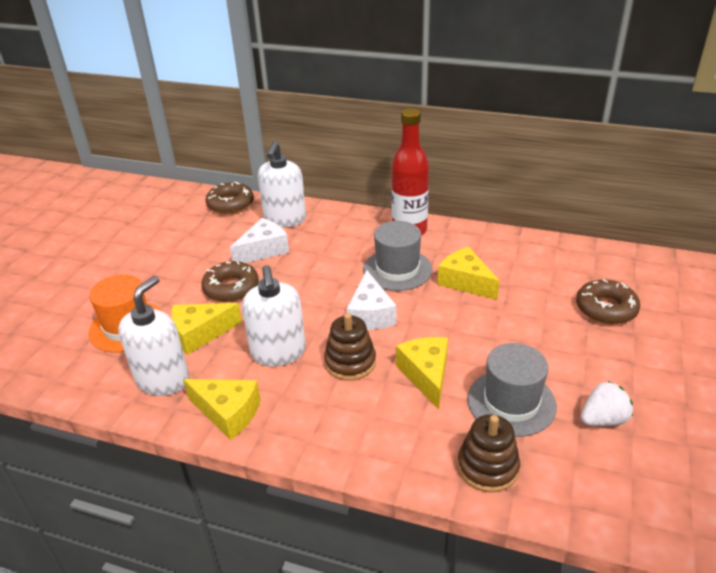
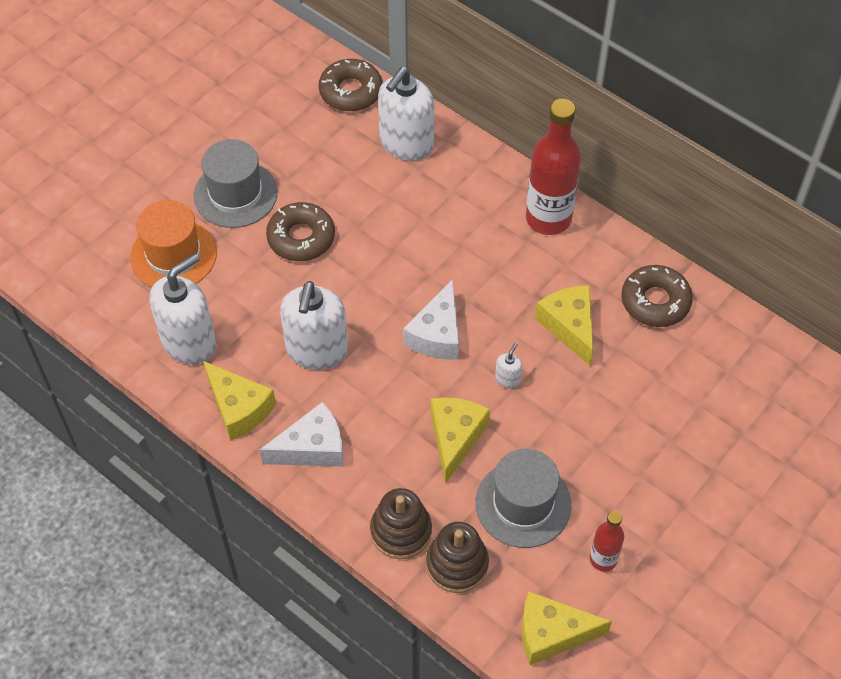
camera: 20 degrees right, 20 degrees up
(200, 334) = (245, 294): yellow cheese -> yellow cheese (552, 633)
(263, 250) = (360, 189): white cheese -> white cheese (312, 448)
(350, 362) = (385, 391): brown stacking toy -> brown stacking toy (401, 531)
(397, 269) = (501, 278): grey hat -> grey hat (235, 194)
(442, 325) = (507, 379): none -> white soap dispenser
(603, 419) = (603, 559): white strawberry -> red bottle
(606, 308) = (706, 425): brown donut -> brown donut (655, 301)

